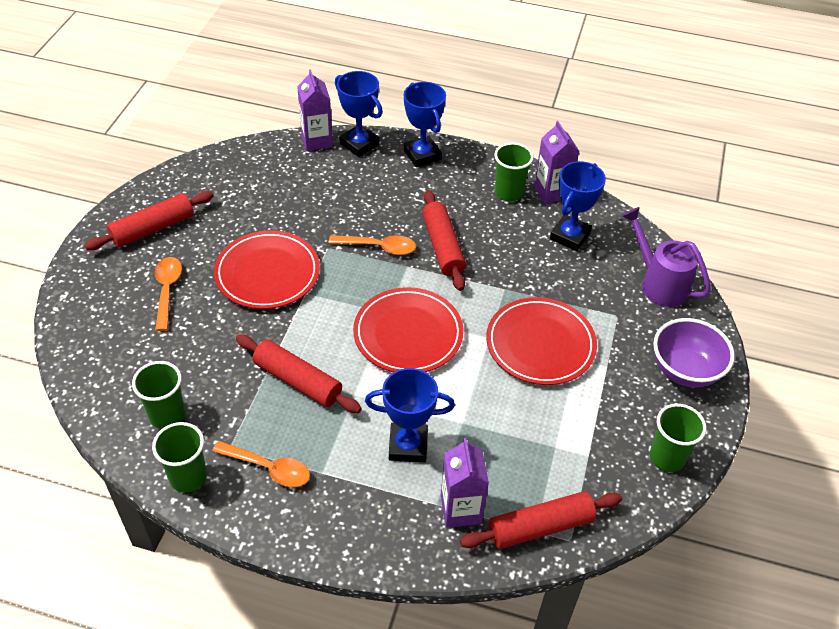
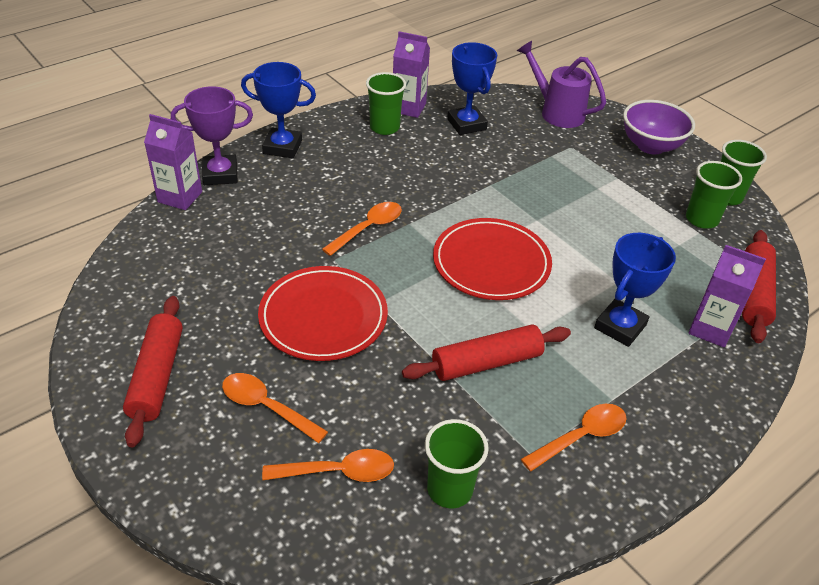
camera: 55 degrees left, 5 degrees down
(141, 352) = (338, 472): none -> orange spoon
(188, 477) = (548, 509): green cup -> green cup (701, 219)
(359, 144) = (220, 174): blue trophy -> purple trophy
(442, 247) = (408, 192): red rolling pin -> none
(540, 344) = (567, 197): red plate -> none
(659, 284) = (557, 112): purple watering can -> purple watering can turned 45 degrees clockwise

